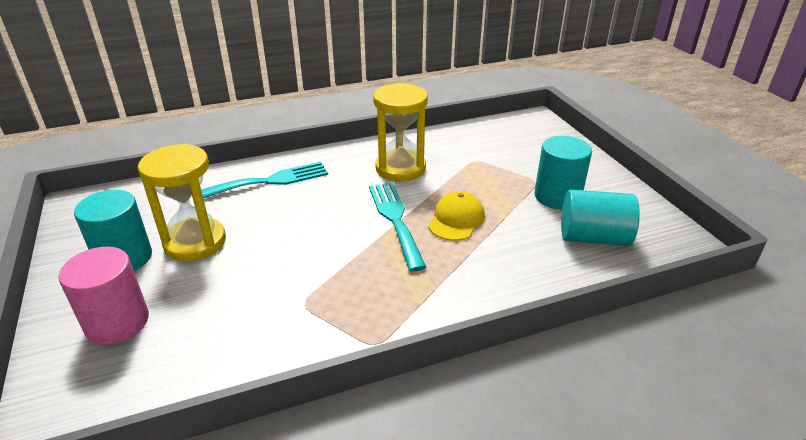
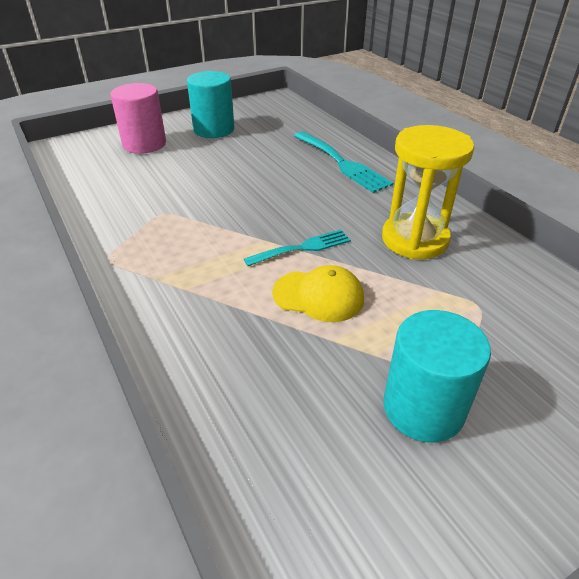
camera: 80 degrees right, 5 degrees up
(195, 242) = (238, 150): yellow hourglass -> none
(395, 220) = (302, 248): turquoise fork -> turquoise fork, size x0.65
(593, 238) = (318, 455): turquoise cylinder -> none

